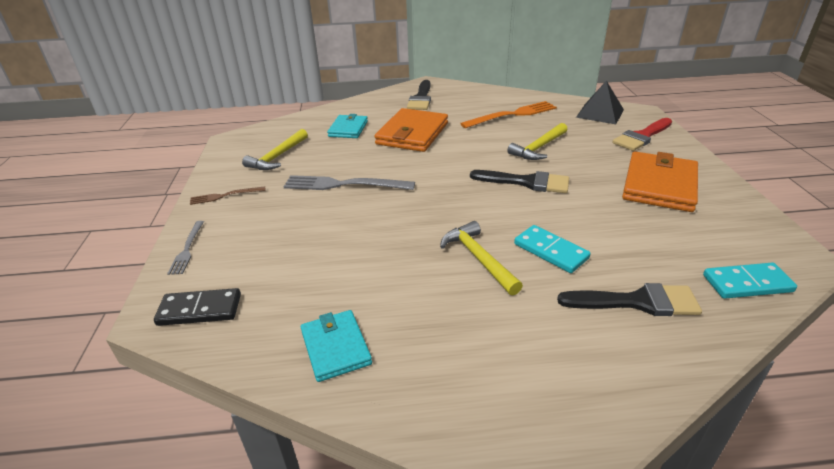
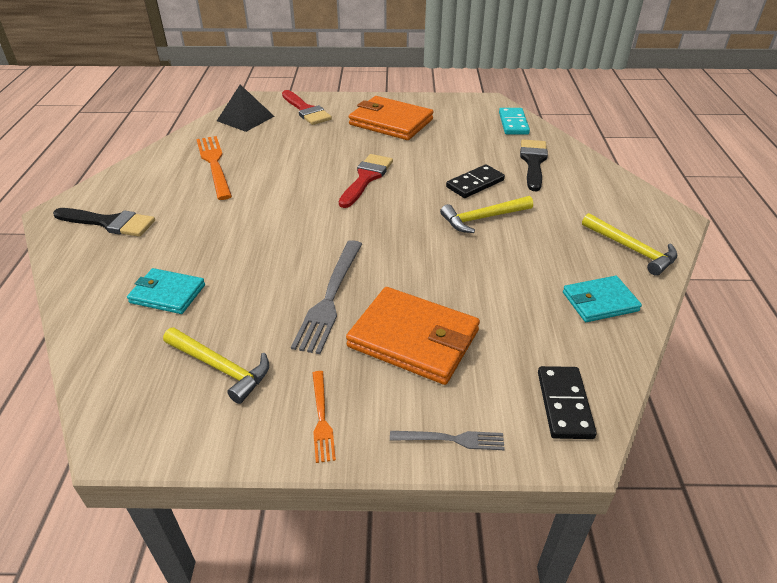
camera: 85 degrees left, 5 degrees up
(225, 196) = (321, 418): brown fork -> orange fork
(412, 134) = (220, 237): orange wallet -> orange wallet (414, 338)
(526, 182) = (366, 178): black brush -> red brush
(538, 148) = (301, 161): yellow hammer -> yellow hammer (631, 249)
(551, 251) = (475, 184): turquoise domino -> black domino

